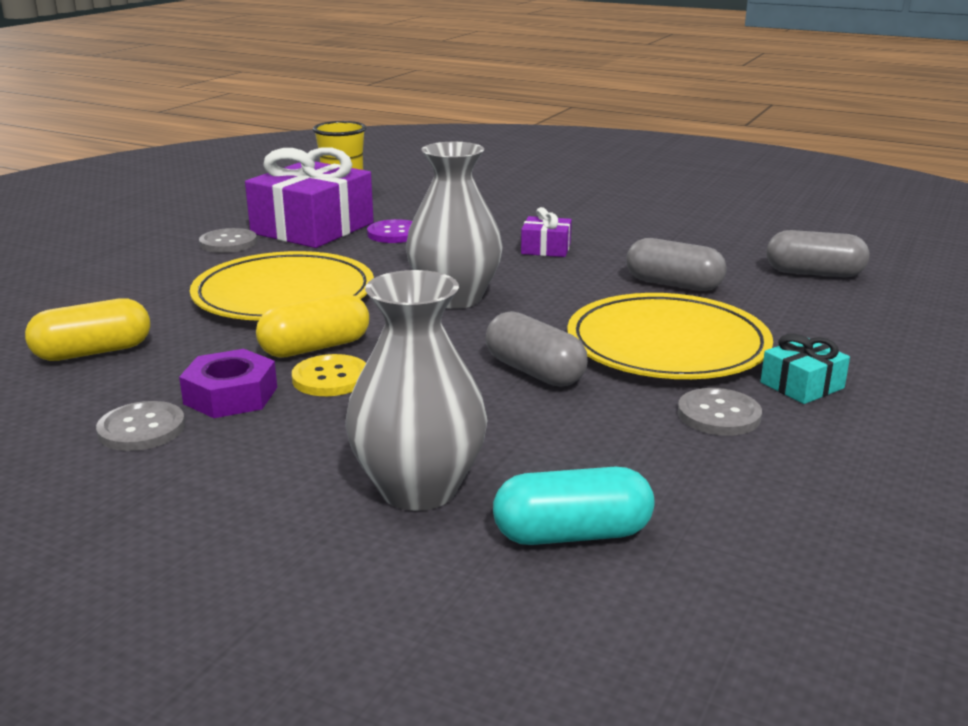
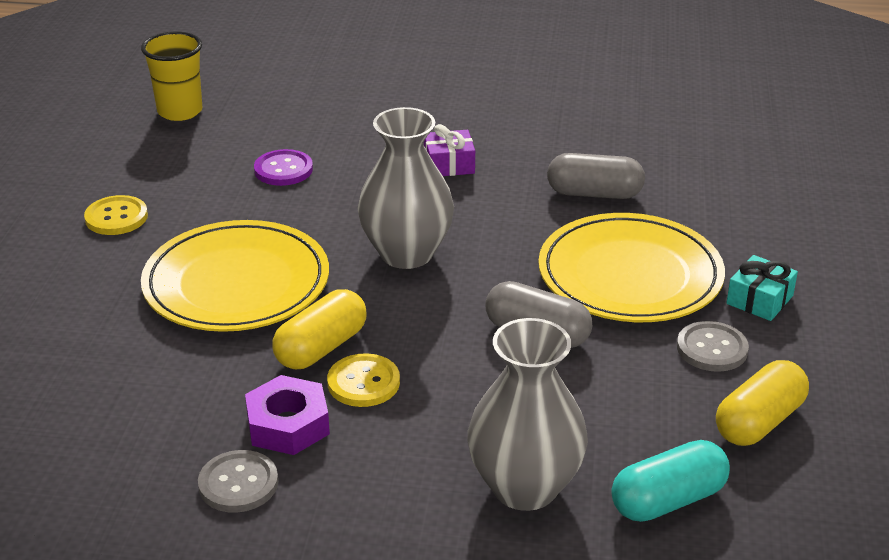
camera: 20 degrees left, 10 degrees up
(93, 352) = (107, 402): yellow capsule -> yellow capsule (759, 422)
(228, 243) = (116, 217): grey button -> yellow button
(312, 228) = (190, 177): purple gift -> none
(814, 273) = (707, 154): grey capsule -> none

